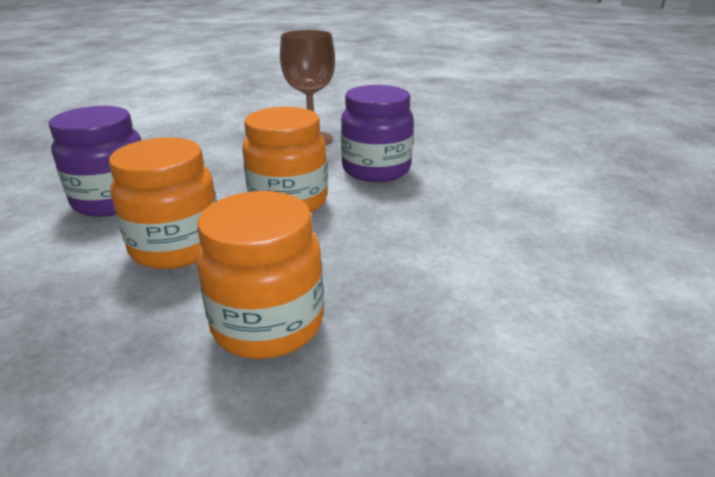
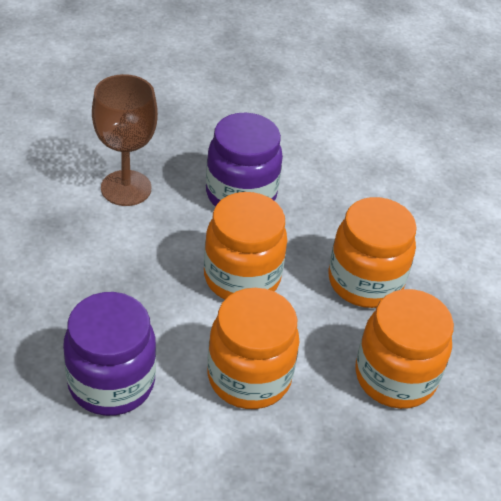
camera: 55 degrees left, 15 degrees up
(374, 254) = (365, 282): none -> orange jar

